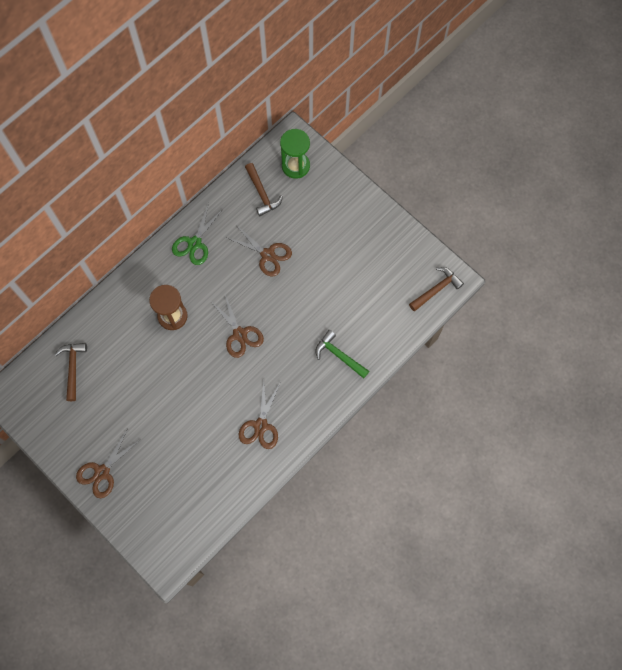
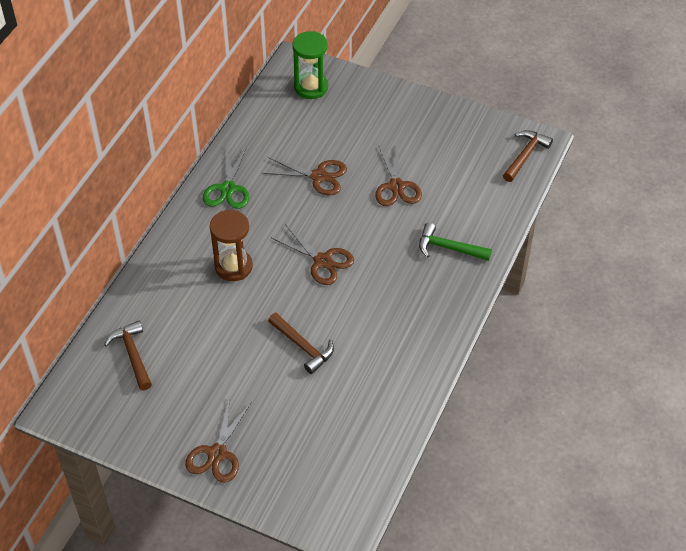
camera: 20 degrees left, 20 degrees down
(260, 425) = (391, 344): brown scissors -> brown scissors (396, 186)
(262, 194) = (285, 122): brown hammer -> brown hammer (303, 347)

